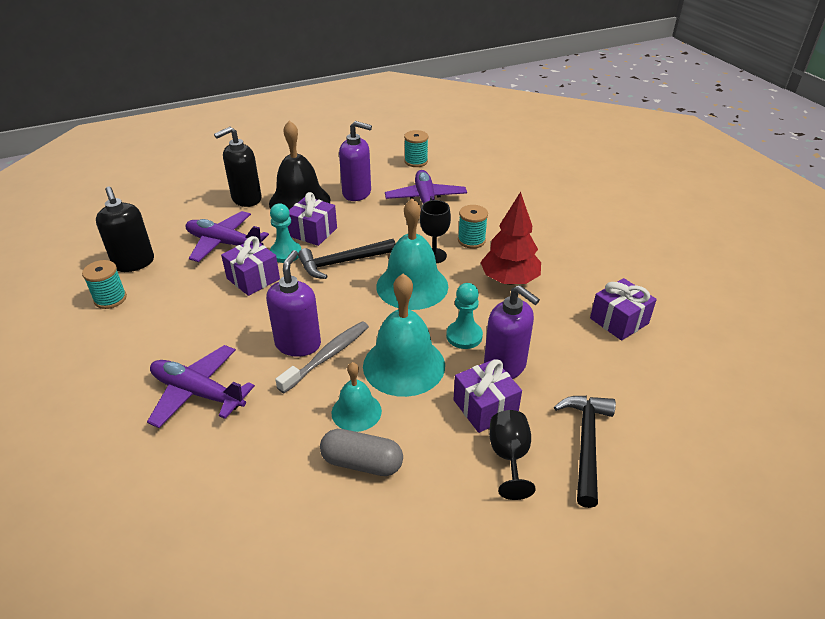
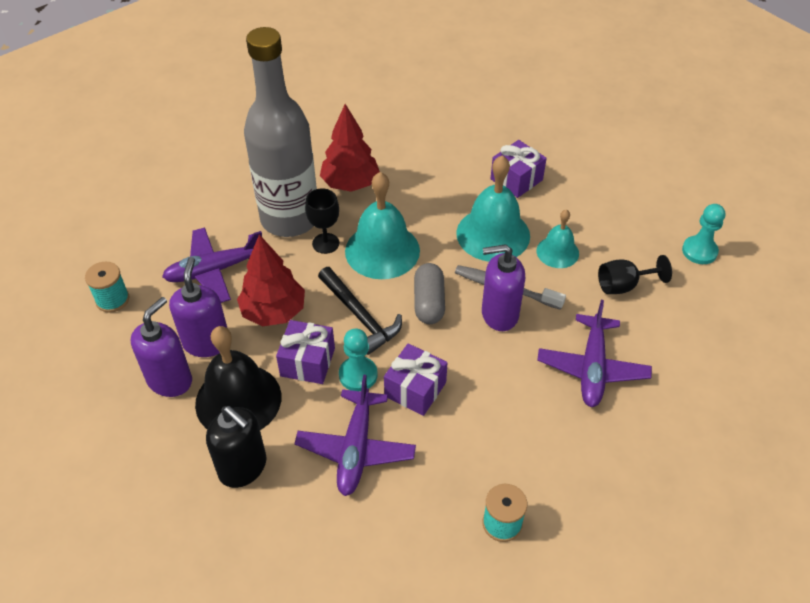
camera: 105 degrees left, 10 degrees up
(134, 263) = (427, 536): black soap dispenser -> none
(362, 463) = (603, 236): grey capsule -> grey capsule (429, 302)
(370, 222) = (273, 312): none -> red tree
(464, 336) = (441, 203): turquoise pawn -> turquoise pawn (699, 251)
(471, 240) = (290, 219): turquoise spool -> grey bottle
(505, 366) = (467, 174): purple soap dispenser -> purple soap dispenser (170, 380)
(509, 457) = (555, 162): black goblet -> black goblet (623, 285)
(586, 444) = (524, 127): black hammer -> none
(619, 321) = (385, 115): purple gift -> none

